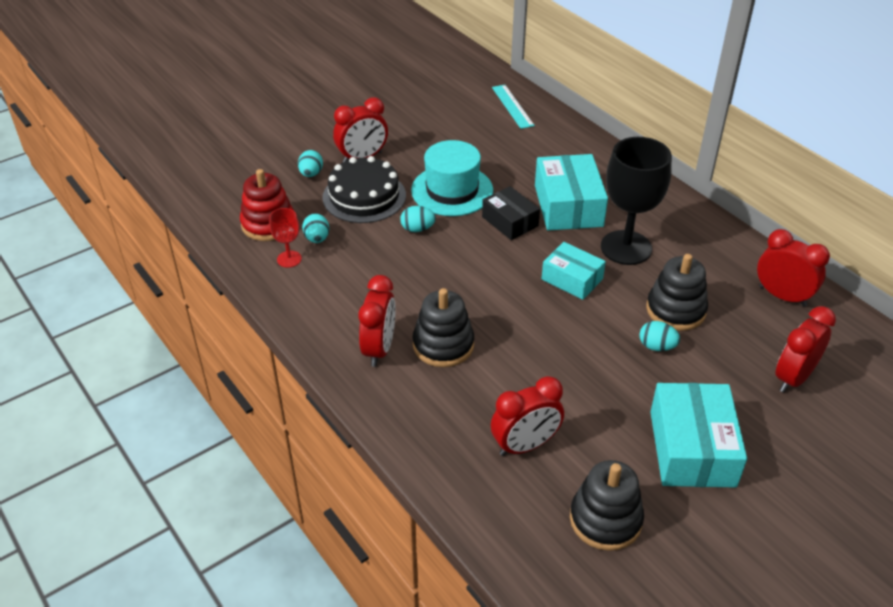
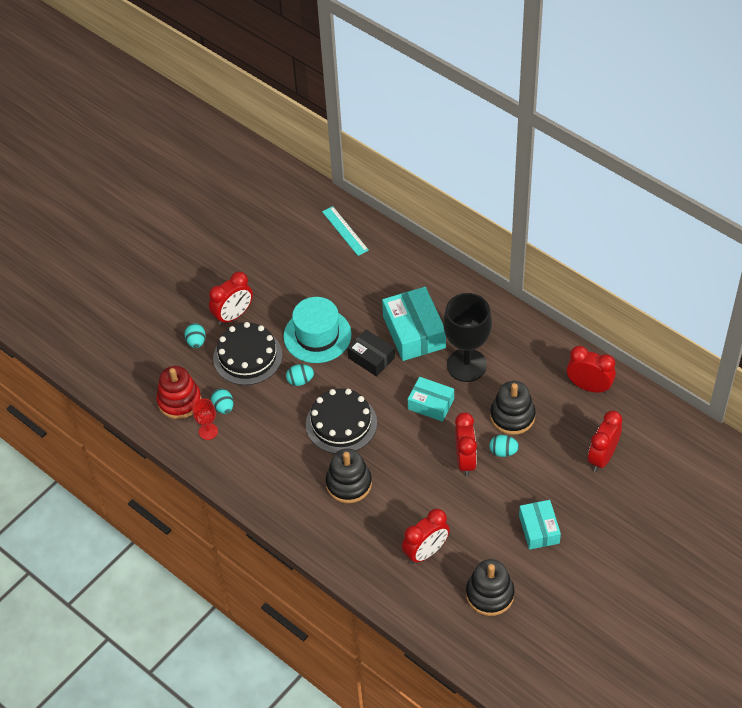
camera: 10 degrees left, 10 degrees up
(379, 349) = (303, 497): red clock -> red clock (465, 460)
(453, 279) = (341, 423): none -> black cake
(692, 448) = (539, 529): turquoise box -> turquoise box, size x0.62

